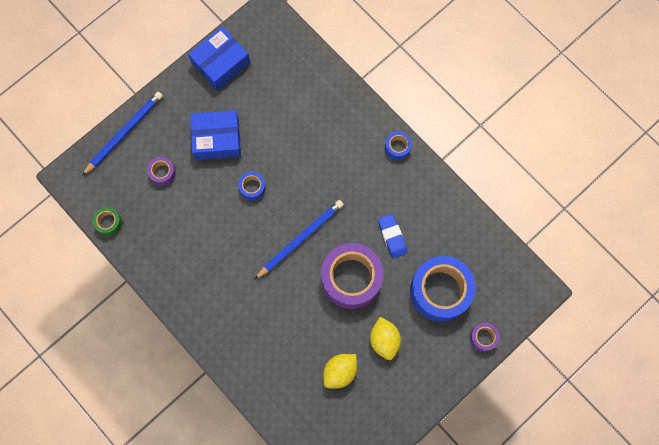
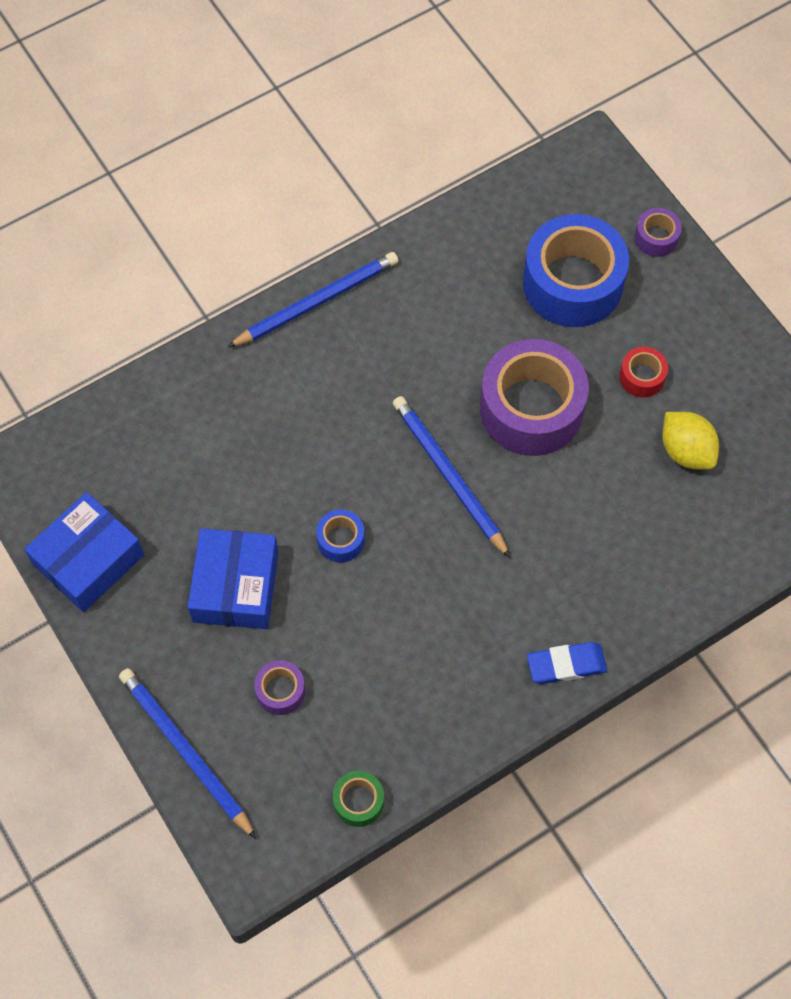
camera: 80 degrees left, 10 degrees down
(220, 63) = (88, 560): blue box -> blue box turned 75 degrees clockwise
(384, 340) = (642, 377): yellow lemon -> red tape
(392, 236) = (470, 336): blue eraser -> blue eraser (566, 665)
(397, 147) = (317, 302): blue tape -> blue pencil

